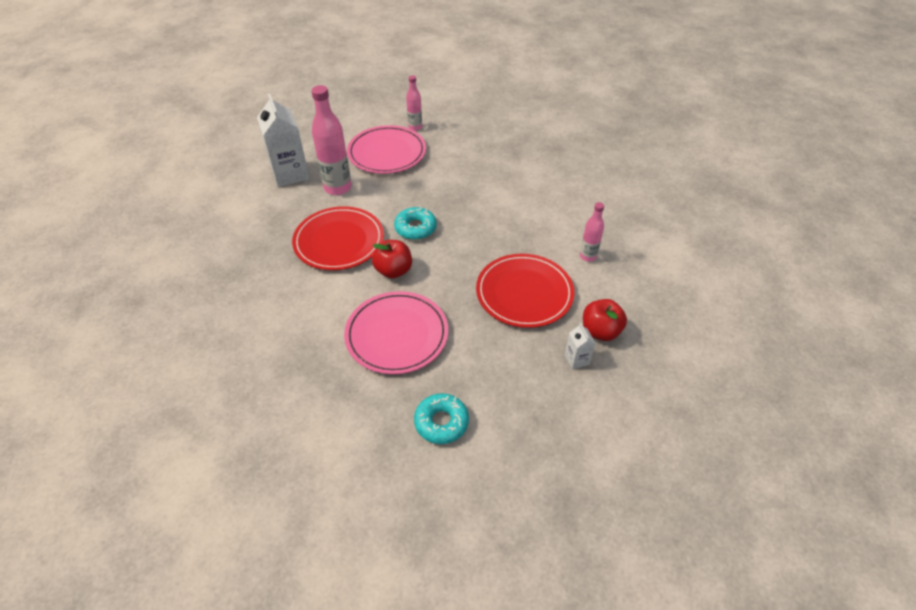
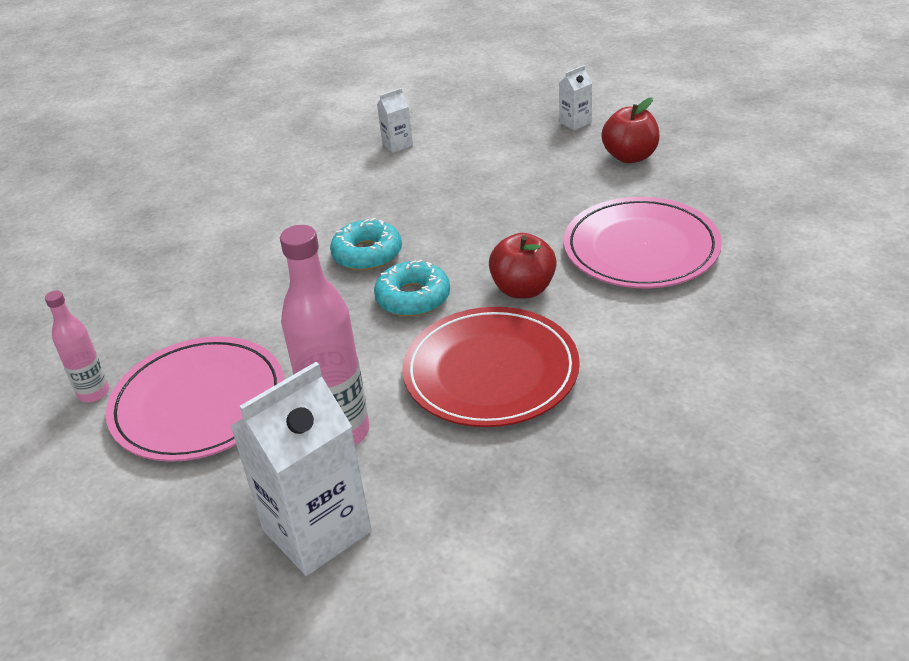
camera: 105 degrees left, 10 degrees down
(441, 422) = (736, 181): turquoise donut -> turquoise donut (367, 254)
(524, 293) = (494, 174): red plate -> none
(588, 256) = (397, 145): pink bottle -> white carton
(600, 331) = (522, 116): red apple -> red apple (630, 157)

